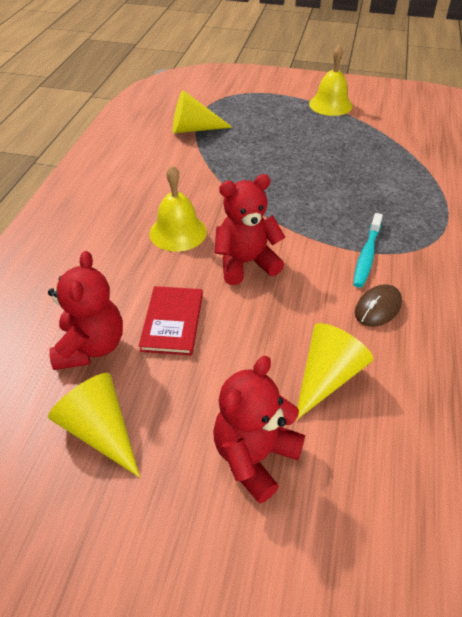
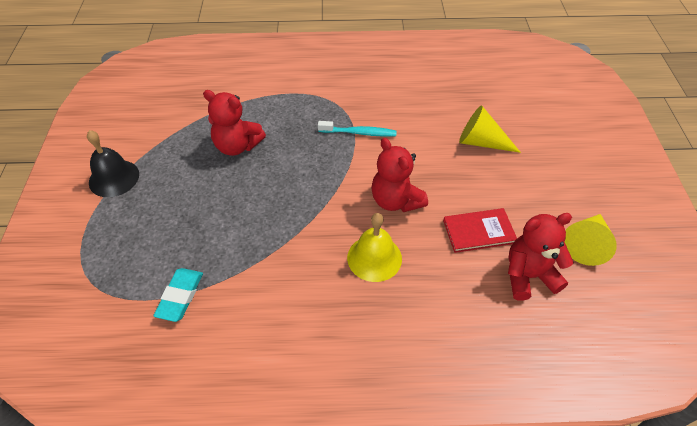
camera: 105 degrees left, 5 degrees up
(193, 129) = (180, 296): yellow cone -> turquoise eraser
(254, 456) = (553, 166): red teddy bear -> red teddy bear (237, 146)
(330, 105) = (114, 178): yellow bell -> black bell
(377, 308) = (411, 124): brown mouse -> none

